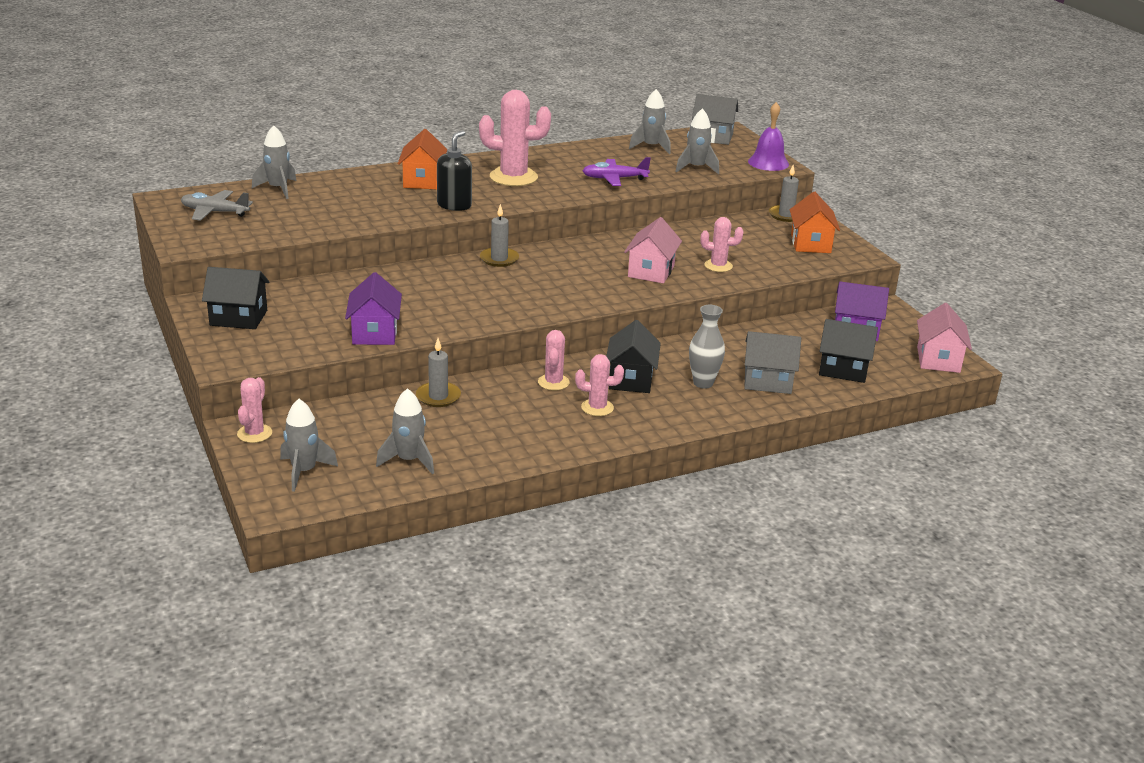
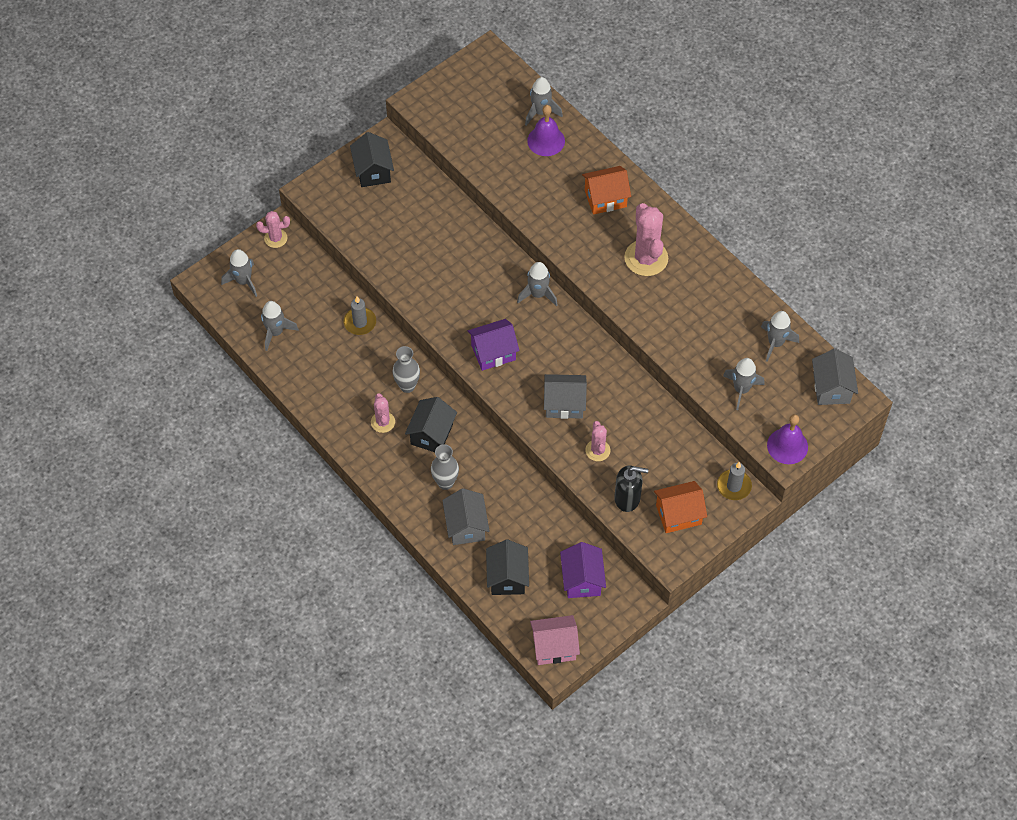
camera: 75 degrees right, 30 degrees up
(214, 212) = (479, 93): grey plane -> none
(319, 193) = (546, 140): none -> purple bell
(374, 333) = (384, 256): purple house -> purple house (493, 352)
(454, 205) = (566, 235): black soap dispenser -> black soap dispenser (627, 498)
(499, 259) = (538, 294): grey candle -> grey rocket
(553, 382) = (407, 386): pink cactus -> grey vase
(614, 179) = (681, 332): purple plane -> none
(631, 379) = (432, 434): black house -> black house turned 60 degrees counterclockwise
(651, 271) = (564, 404): pink house -> grey house

